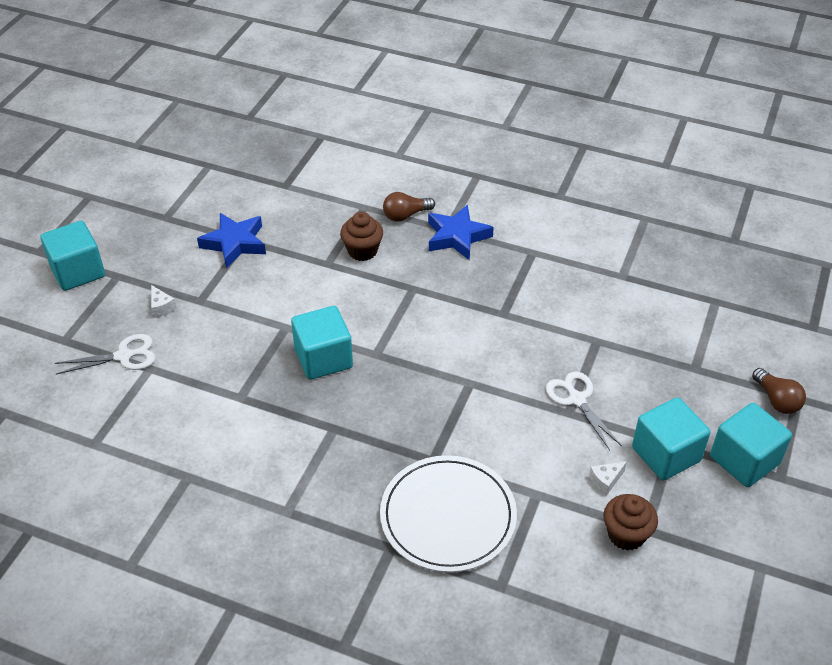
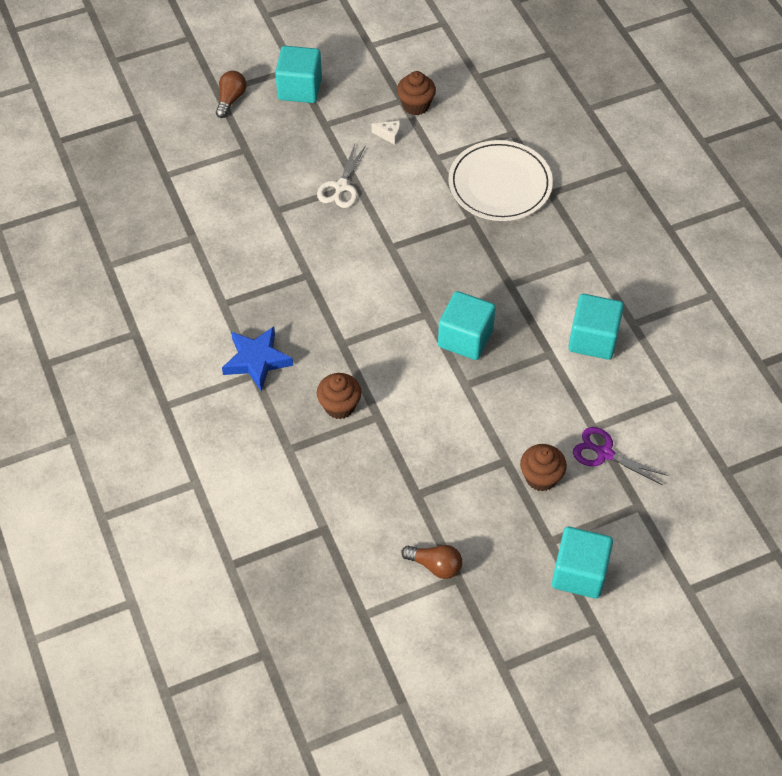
camera: 135 degrees left, 10 degrees up
(123, 356) = (604, 453): white scissors -> purple scissors
(161, 307) = (541, 477): white cheese -> brown cupcake
(235, 243) = (428, 497): blue star -> none
(405, 215) = (268, 413): brown light bulb -> brown light bulb (435, 565)
(666, 454) = (336, 122): turquoise cube -> turquoise cube (593, 339)

